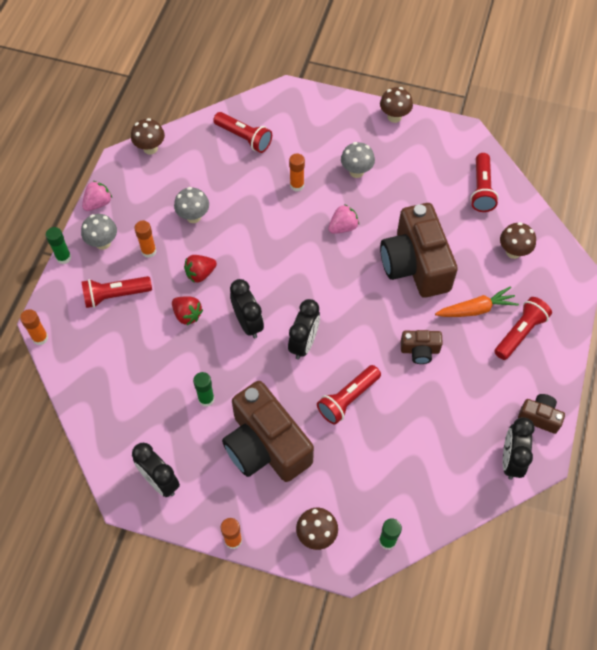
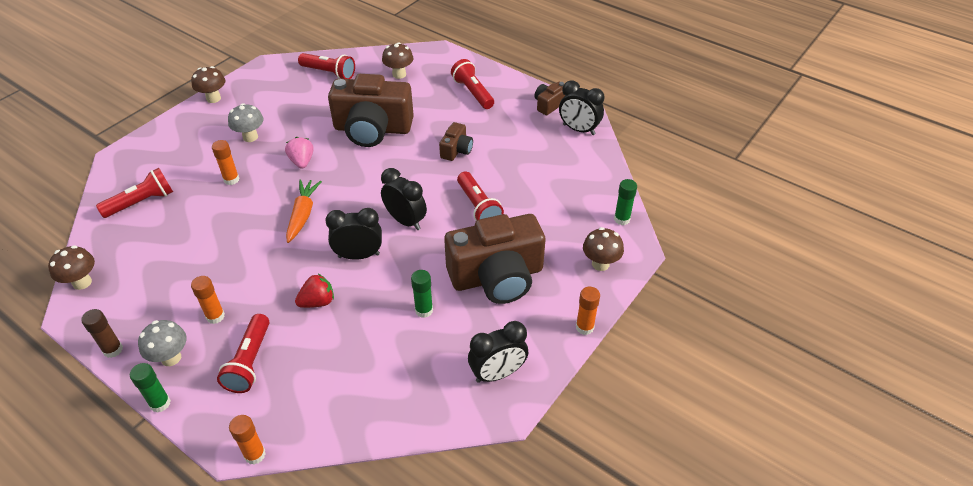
camera: 70 degrees left, 15 degrees down
(98, 203) = (113, 350): pink strawberry -> brown glue stick
(193, 216) = (202, 267): grey mushroom -> none
(200, 274) = (276, 278): red strawberry -> none
(476, 309) = (438, 108): orange carrot -> orange carrot (303, 214)

